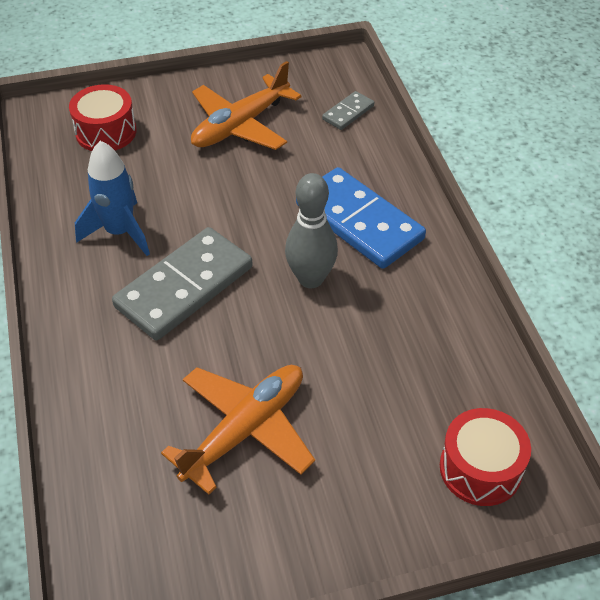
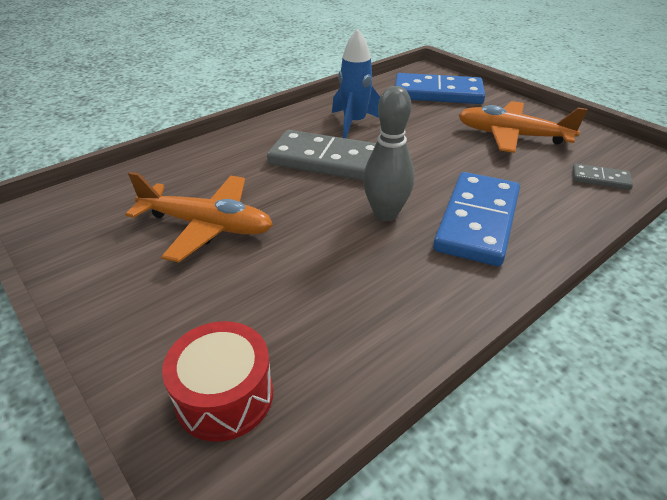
camera: 65 degrees right, 10 degrees down
(106, 132) = (437, 93): red drum -> blue domino

